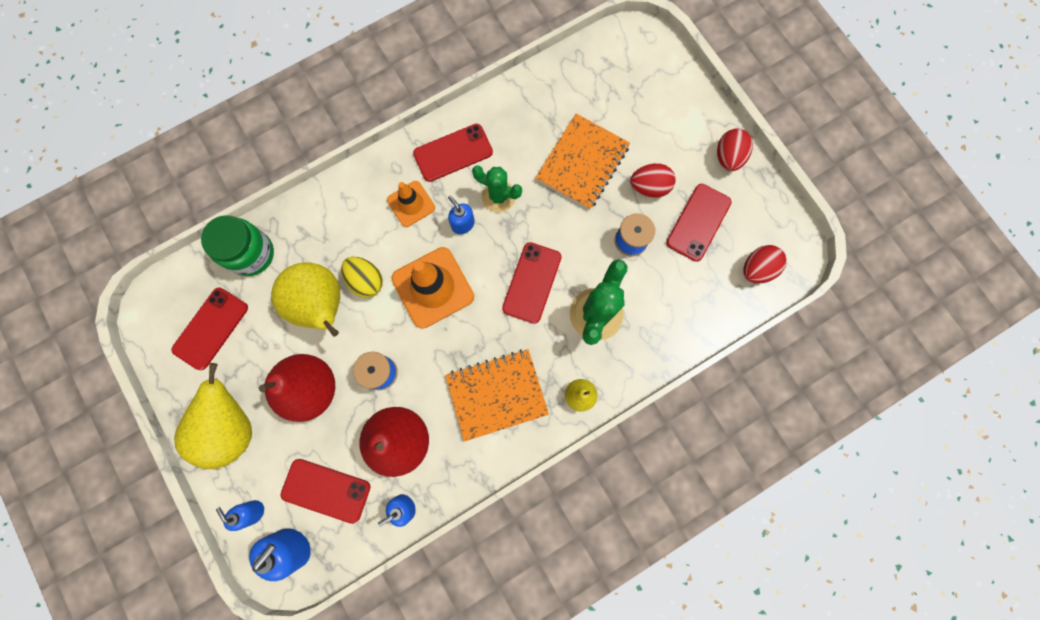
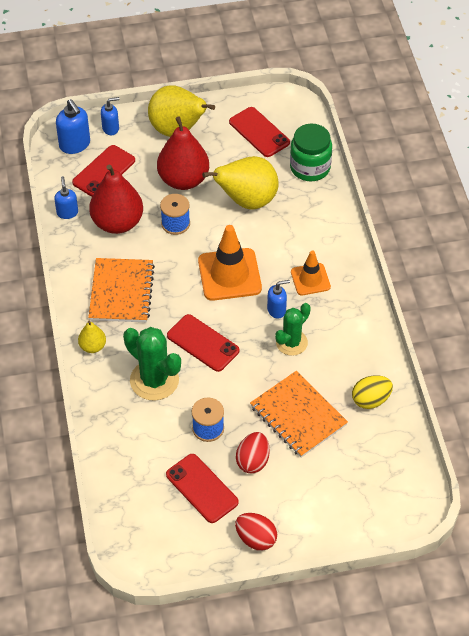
camera: 110 degrees right, 25 degrees down
(366, 281) = (255, 233): yellow egg -> yellow egg (370, 400)
(453, 153) = (346, 321): red phone -> none
(757, 269) = (137, 519): red egg -> none

